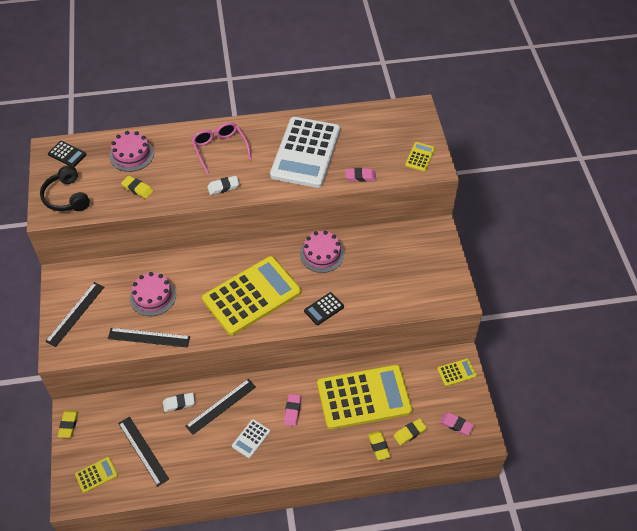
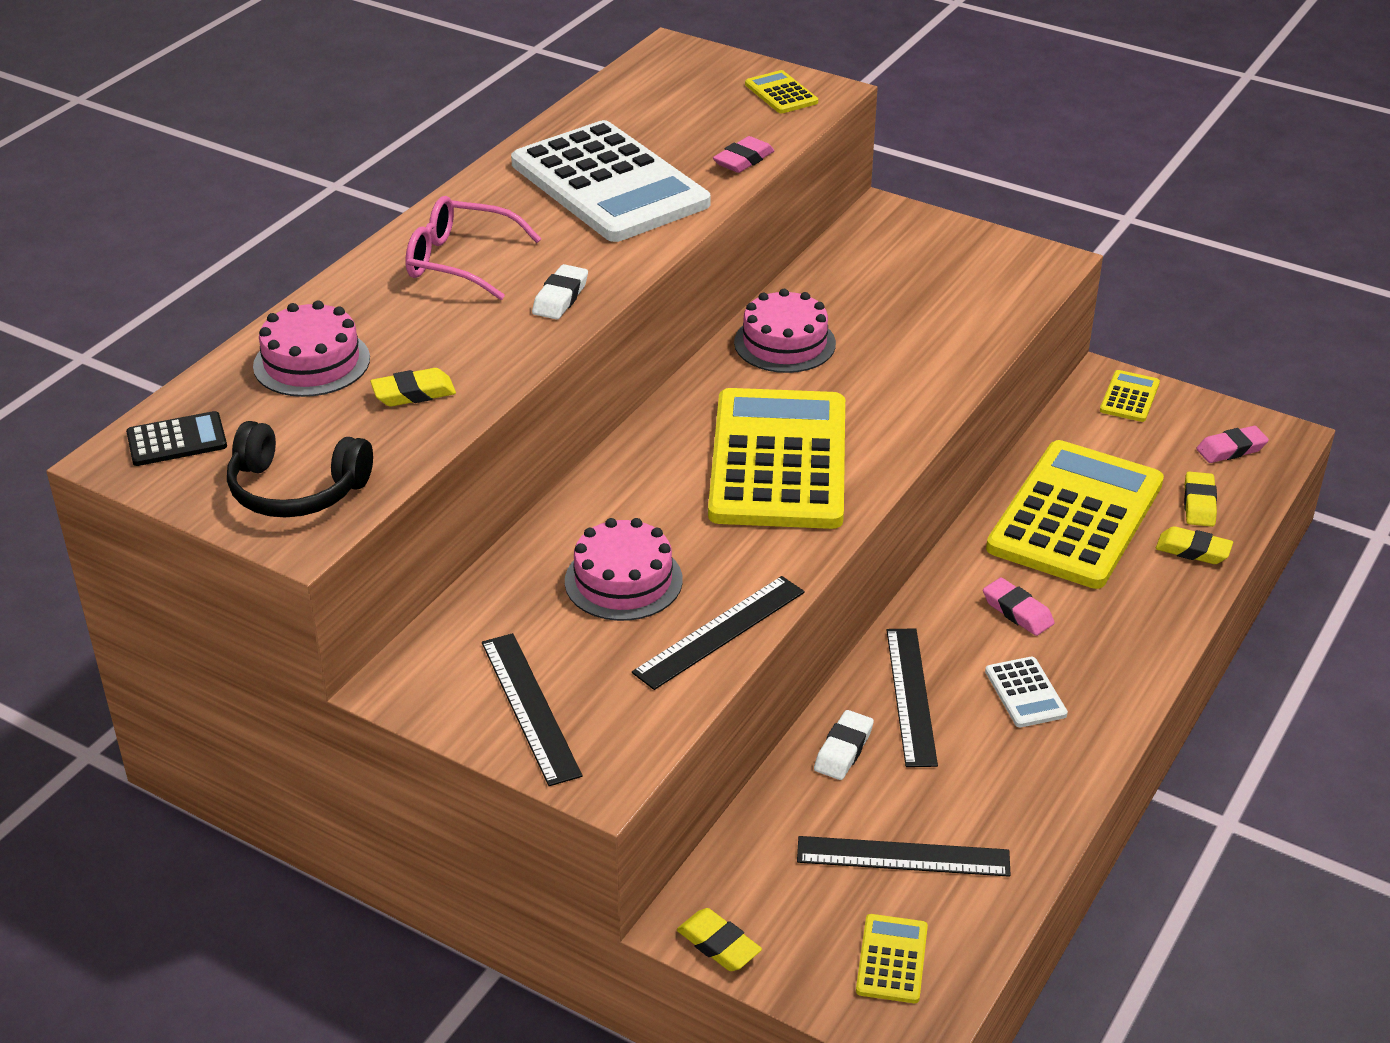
camera: 50 degrees left, 15 degrees down
(324, 309) = (908, 397): black calculator -> none

